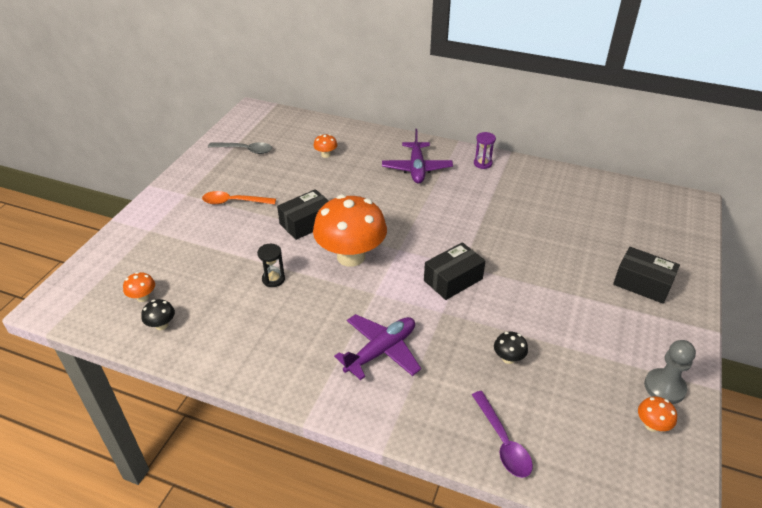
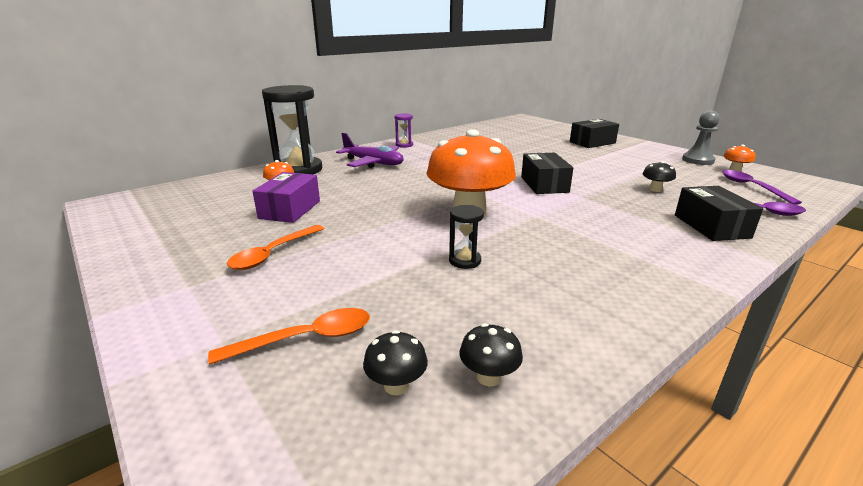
camera: 60 degrees left, 15 degrees down
(143, 297) = (396, 386): orange mushroom -> black mushroom
(163, 254) = (306, 339): none -> orange spoon
(245, 150) = (178, 224): grey spoon -> none
(295, 177) = (290, 209): none -> purple box
(306, 223) = (384, 221): black box -> black box (711, 226)
(367, 143) = (299, 170): none -> black hourglass
(381, 351) = (627, 231): purple plane -> none
(592, 440) = (751, 187): none -> purple spoon

